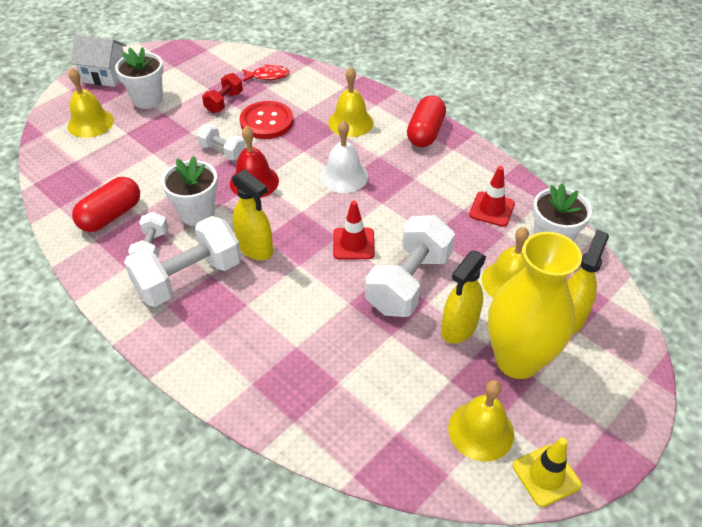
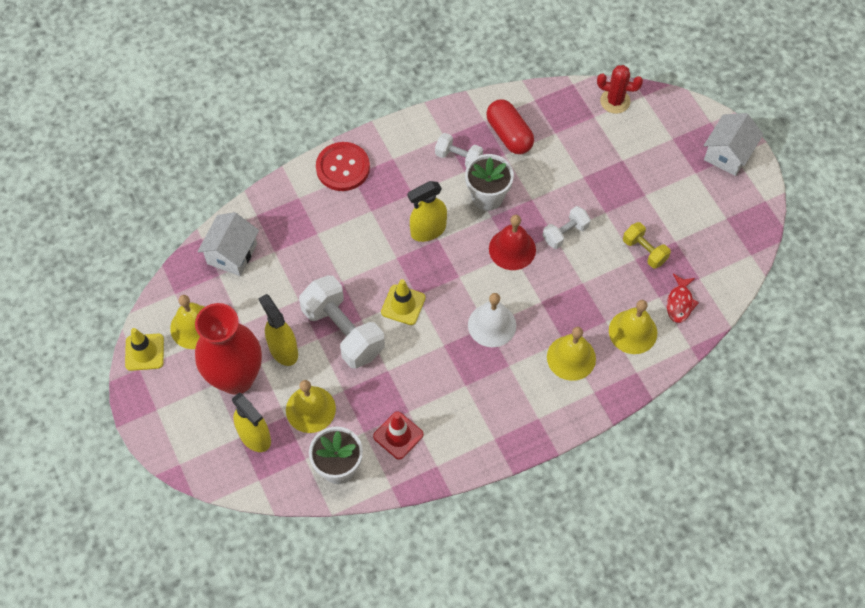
camera: 110 degrees right, 15 degrees up
(53, 150) = (615, 101): none -> red cactus
(90, 123) = (647, 133): yellow bell -> yellow bell (633, 331)
(147, 99) = (671, 185): white flower pot -> none
(189, 278) = (415, 177): white dumbbell -> none
(224, 102) = (644, 251): red dumbbell -> yellow dumbbell
(266, 122) = (598, 281): red button -> red button (343, 168)
(353, 244) = (403, 305): red traffic cone -> yellow traffic cone
(361, 428) = (232, 254): none -> white house
(425, 133) = (529, 423): red capsule -> none
(517, 360) = (236, 378): yellow vase -> red vase

